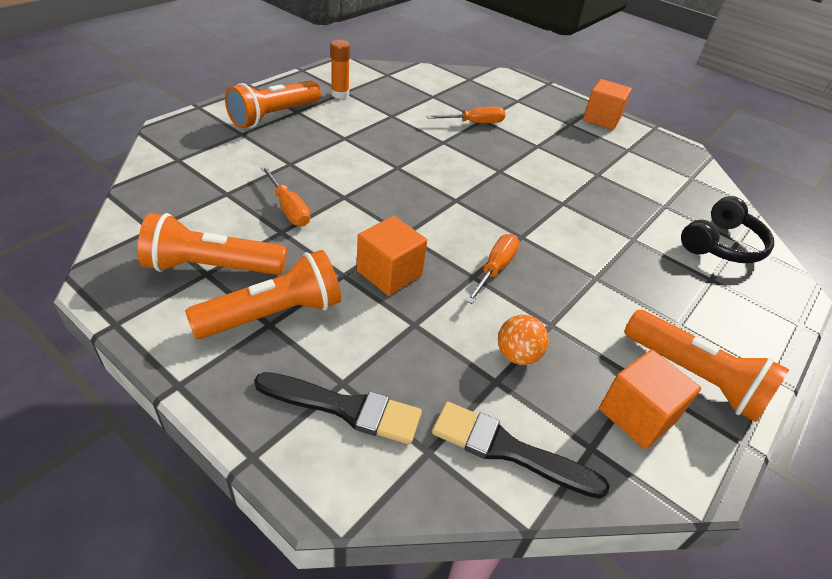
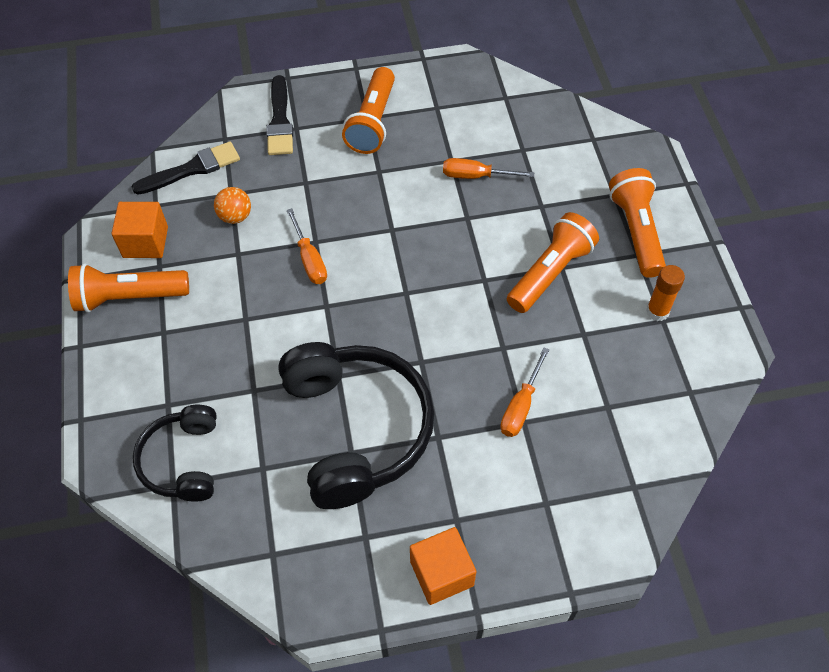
camera: 135 degrees right, 15 degrees up
(212, 267) = (440, 111): orange flashlight -> orange flashlight (550, 272)
(345, 408) = (280, 121): black brush -> black brush turned 60 degrees counterclockwise
(389, 273) = (359, 195): orange cube -> none
(582, 178) = (357, 429): none -> black headphones

